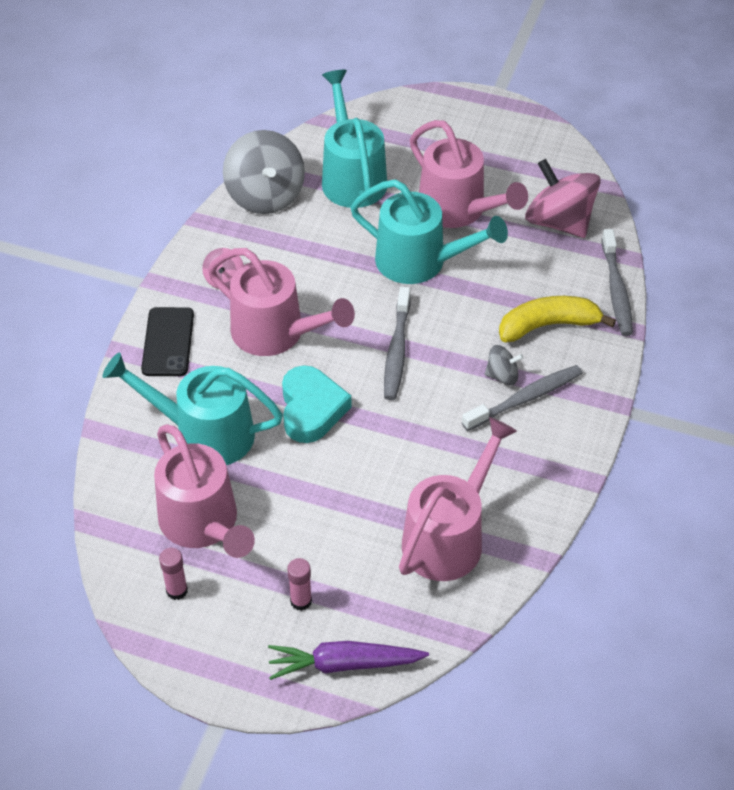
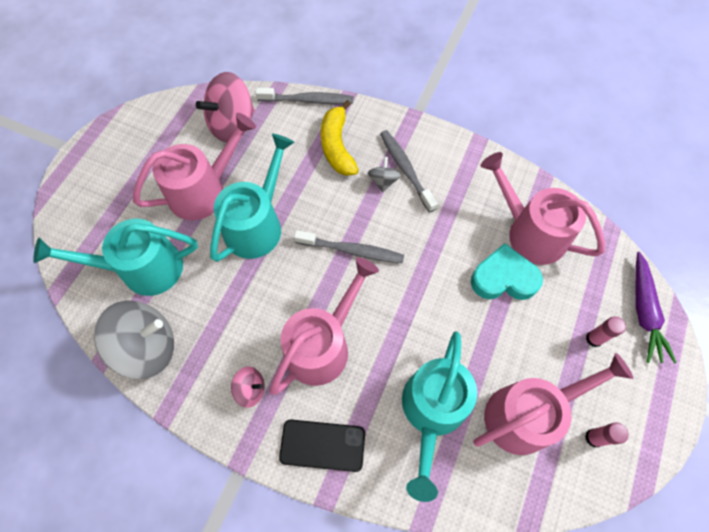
camera: 85 degrees left, 15 degrees up
(311, 409) = (409, 320): turquoise heart -> turquoise heart (503, 278)

